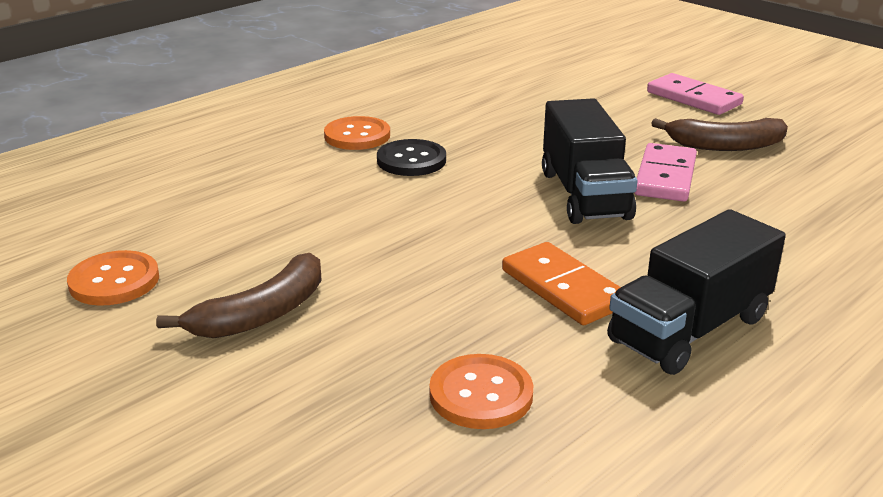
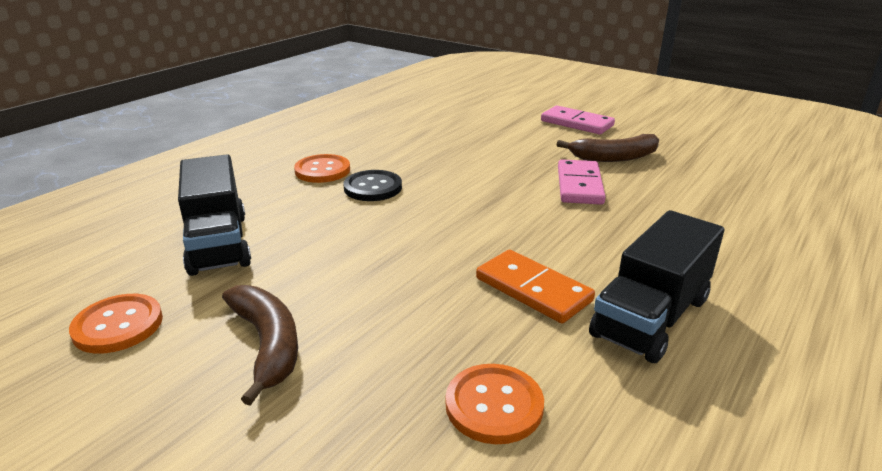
camera: 10 degrees left, 0 degrees up
(261, 314) = (268, 345): brown banana -> brown banana turned 60 degrees counterclockwise
(584, 195) = (522, 205): black truck -> black truck (218, 243)

